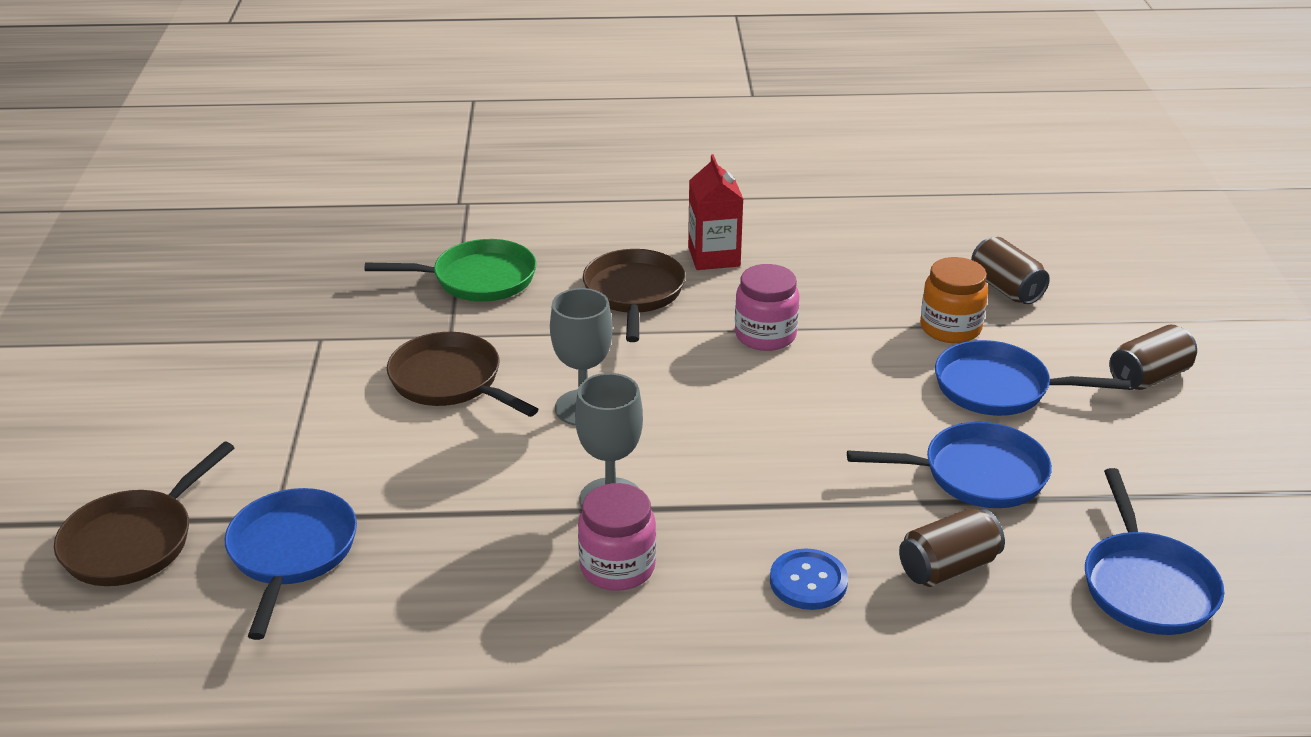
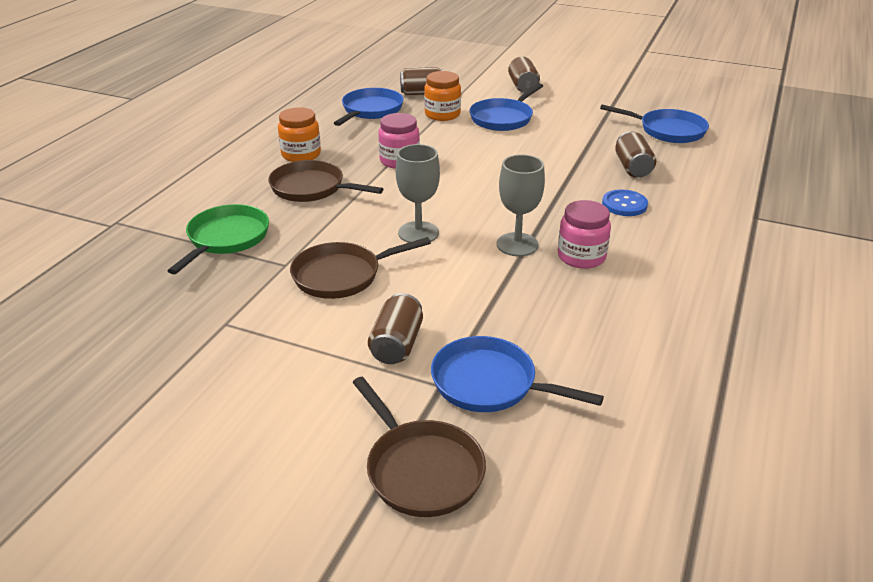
camera: 65 degrees left, 0 degrees up
(334, 463) = (396, 345): none -> brown can
(714, 257) = (301, 155): red carton -> orange jar
(976, 474) = (567, 142): blue pan -> blue pan (370, 110)

